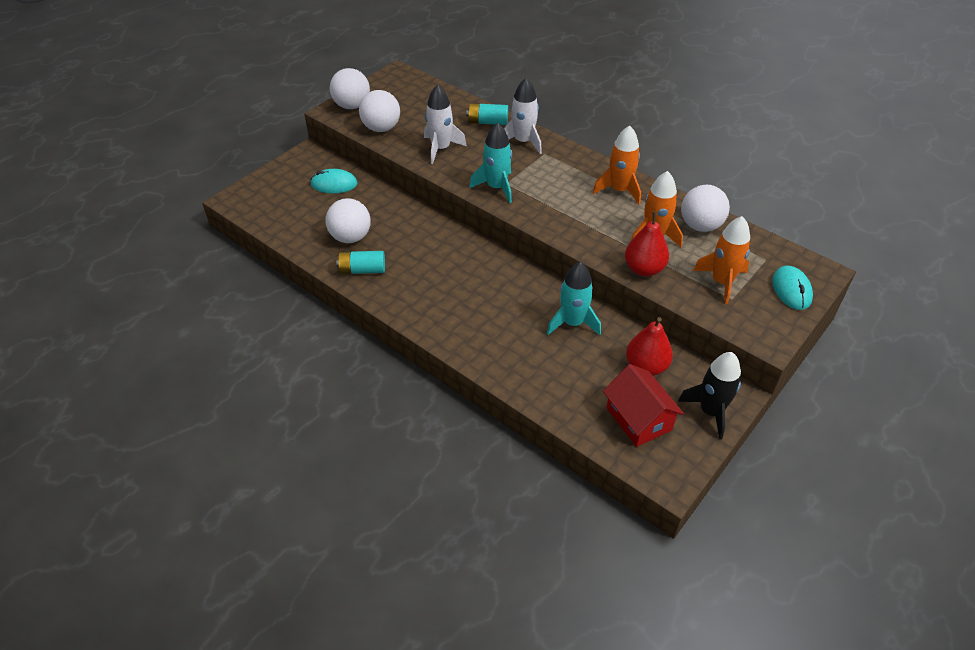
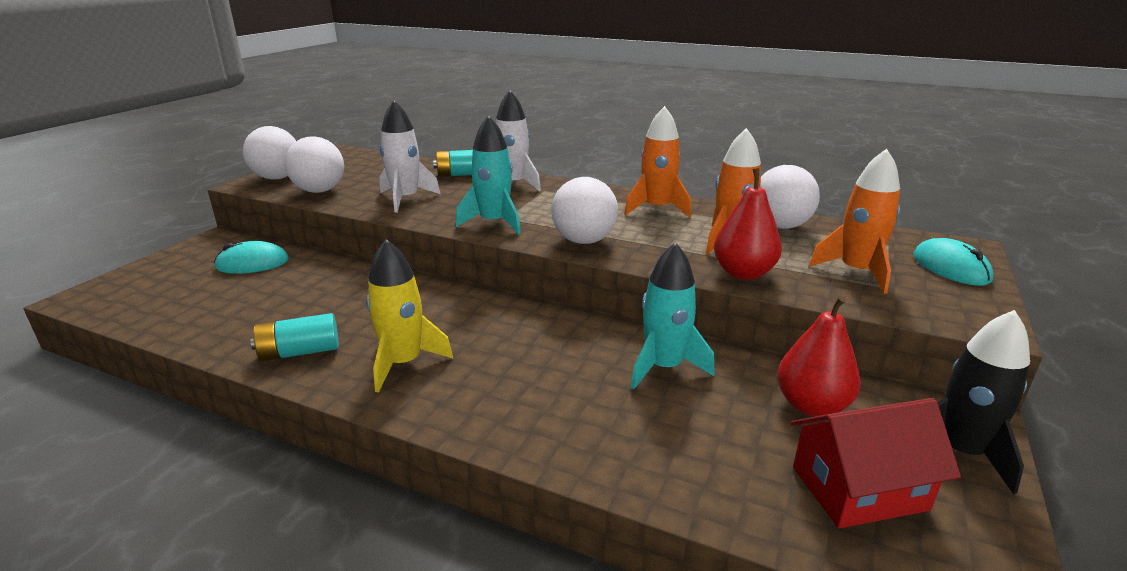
camera: 15 degrees left, 20 degrees down
(351, 237) = (279, 316): white ball -> white ball (584, 241)
(420, 290) = (404, 363): none -> yellow rocket
(638, 419) = (859, 488): red house -> red house turned 60 degrees counterclockwise

